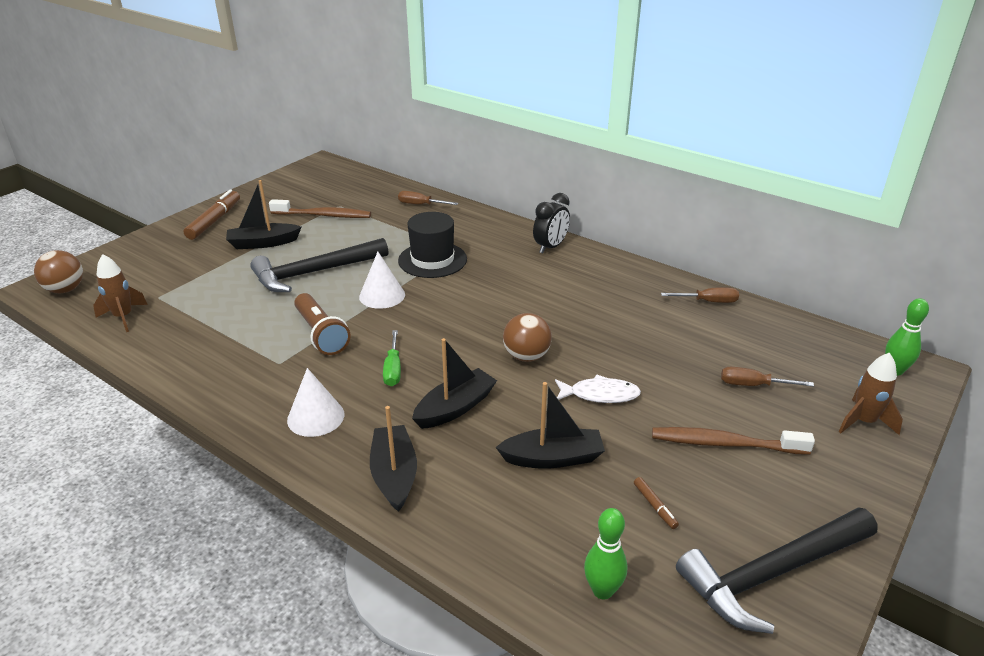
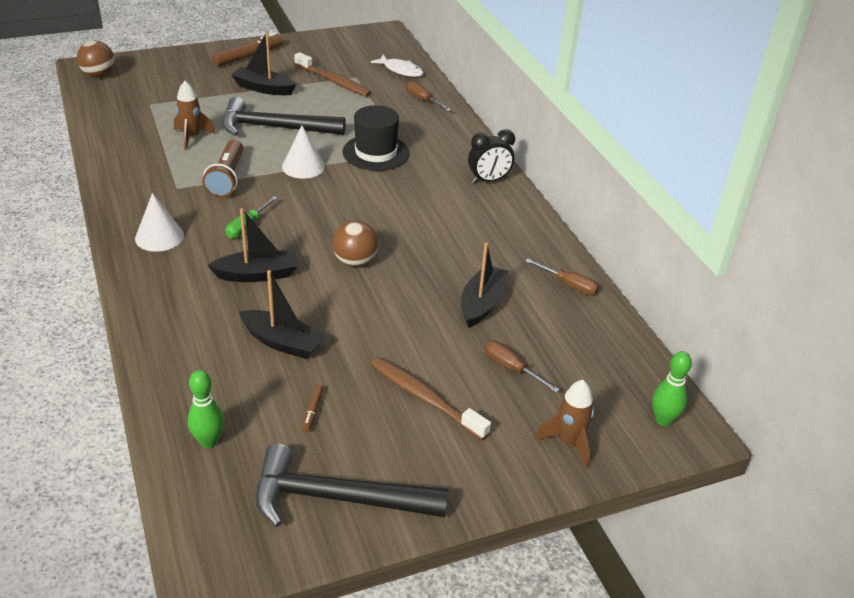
camera: 30 degrees right, 5 degrees up
(123, 317) = (114, 111): brown rocket -> brown rocket (192, 137)
(394, 475) = (165, 300): black boat -> black boat (482, 303)
(600, 394) = (375, 315): white fish -> white fish (401, 70)

